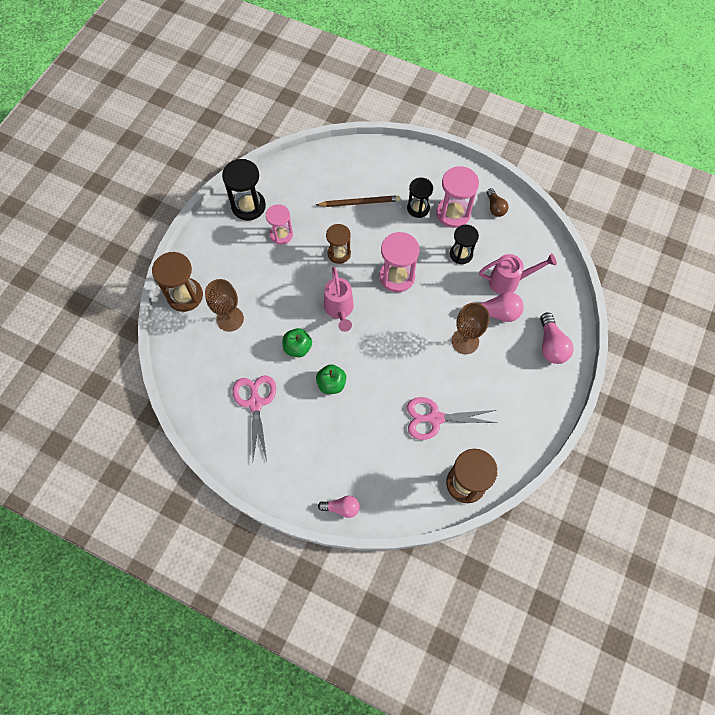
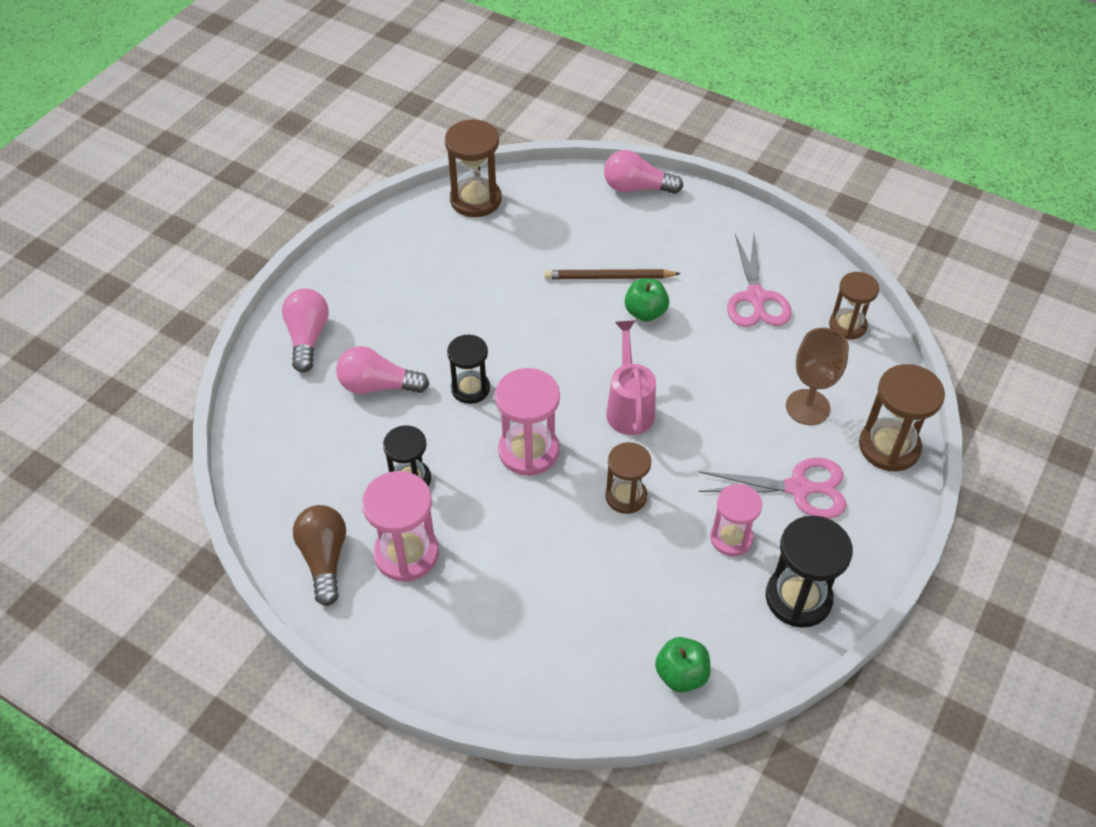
camera: 175 degrees left, 15 degrees down
(195, 384) = (847, 325): none -> brown hourglass
(297, 348) = (696, 360): green apple -> green apple (681, 674)
(342, 508) = (636, 188): pink light bulb -> pink light bulb, size x1.52
(360, 202) = (581, 589): brown pencil -> brown pencil (609, 277)
(418, 208) = (470, 569): black hourglass -> black hourglass (470, 388)
(435, 418) = (502, 265): pink scissors -> pink scissors (798, 488)
(465, 341) = (437, 351): brown goblet -> none
(495, 207) = (324, 558): brown light bulb -> brown light bulb, size x1.52
(509, 281) = (341, 430): pink watering can -> none

